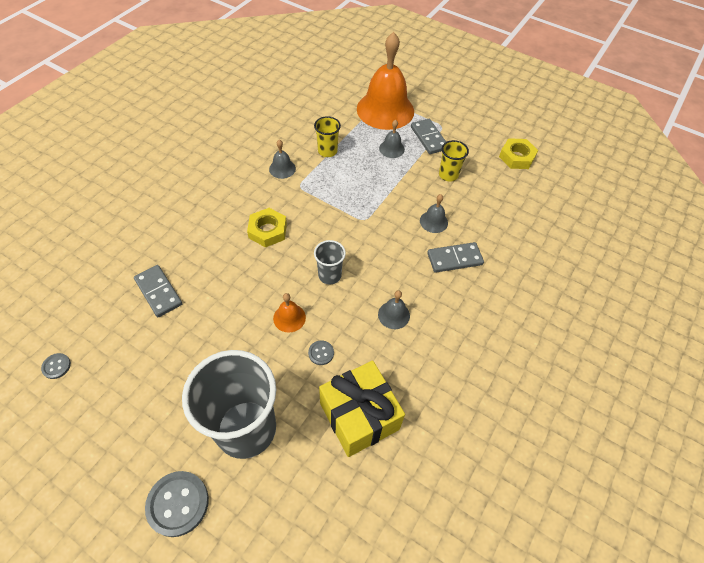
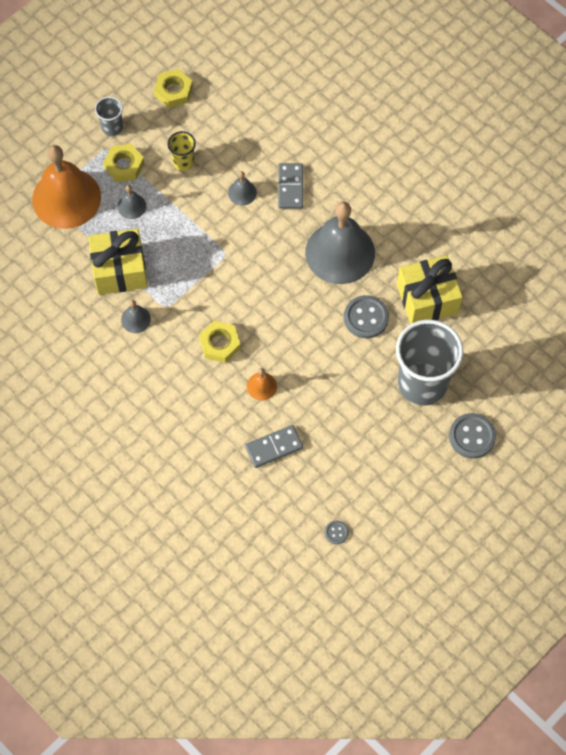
camera: 75 degrees left, 10 degrees up
(289, 318) = (325, 338): orange bell -> orange bell (261, 386)
(321, 353) = (366, 318): grey button -> grey button, size x1.99
(327, 151) = (120, 270): yellow cup -> yellow gift
(329, 275) = (286, 297): grey cup -> grey cup (112, 128)
(394, 315) = (340, 252): grey bell -> grey bell, size x2.39
(429, 138) = (124, 165): grey domino -> yellow nut

